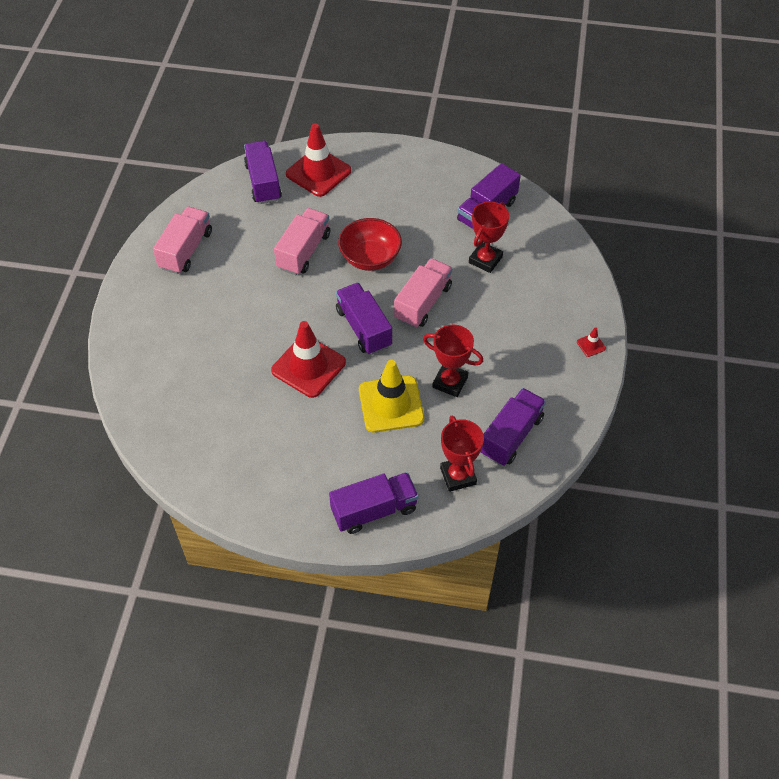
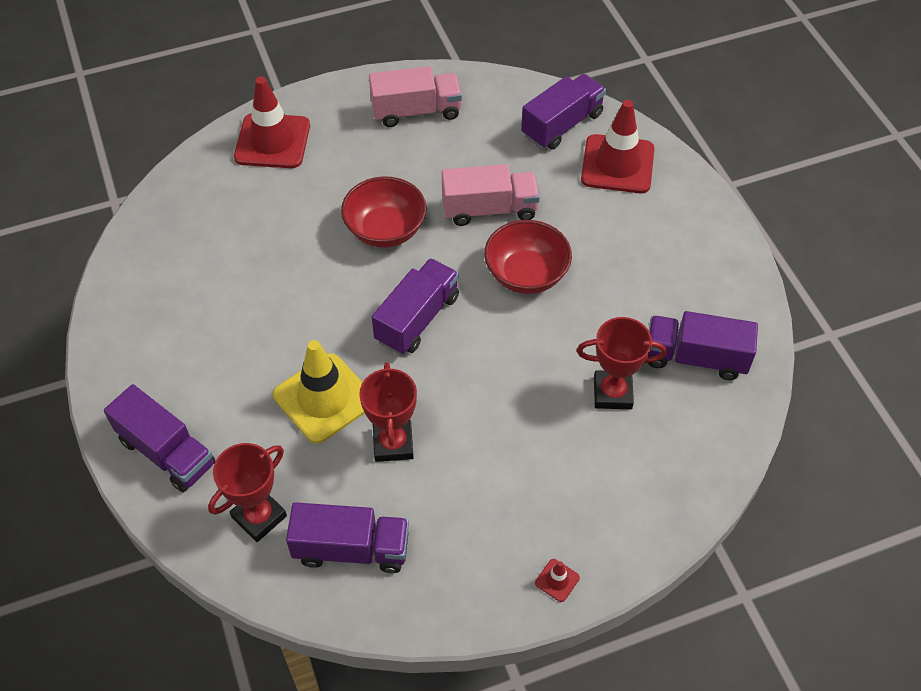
camera: 60 degrees right, 0 degrees up
(278, 313) = (385, 230): none -> red bowl
(308, 366) = (329, 294): red traffic cone -> red traffic cone (272, 141)
(423, 303) = (496, 359): pink truck -> none

